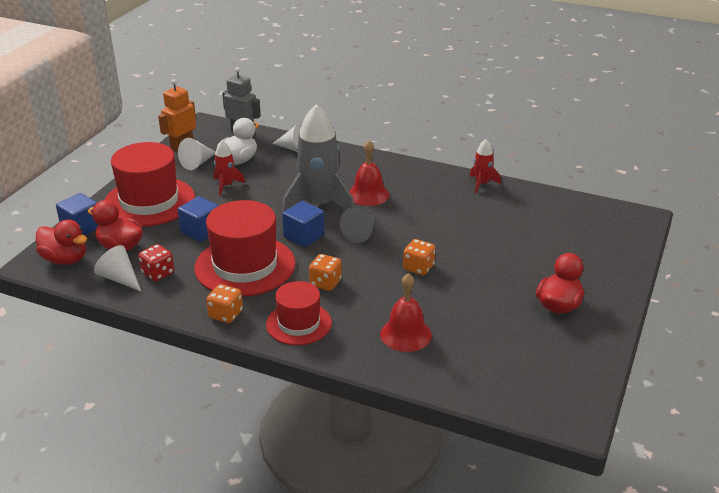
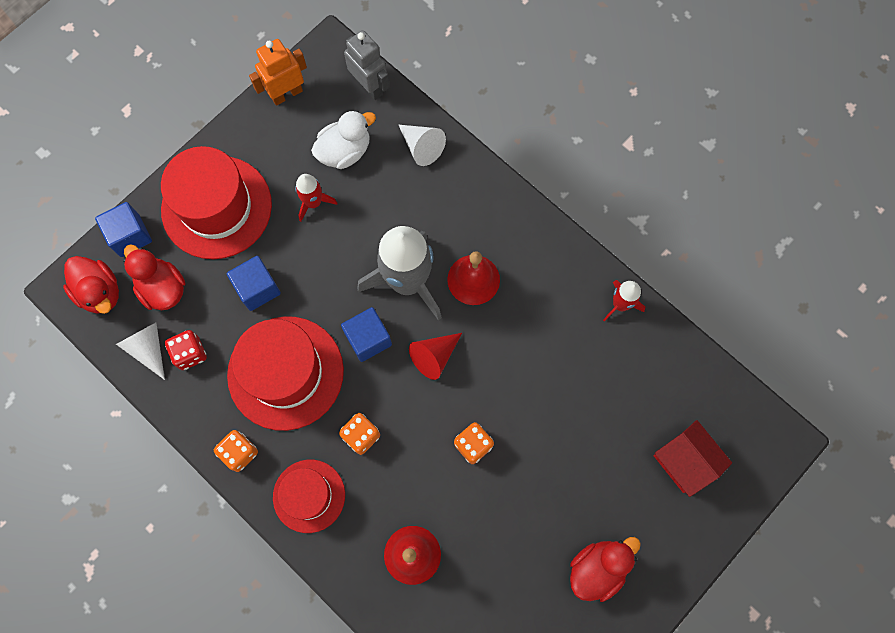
camera: 20 degrees right, 40 degrees up
(197, 163) = (294, 140): white cone -> none
(360, 233) = (434, 356): grey cone -> red cone
(581, 240) = (684, 461): none -> red house

